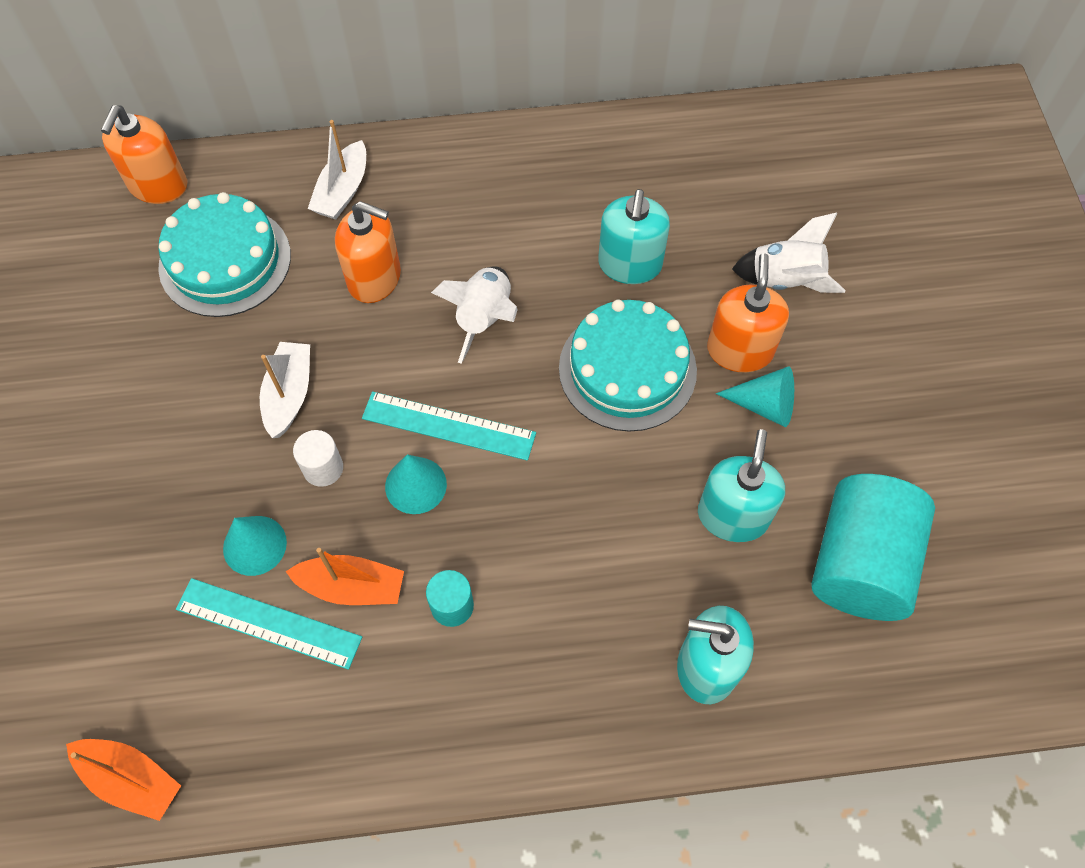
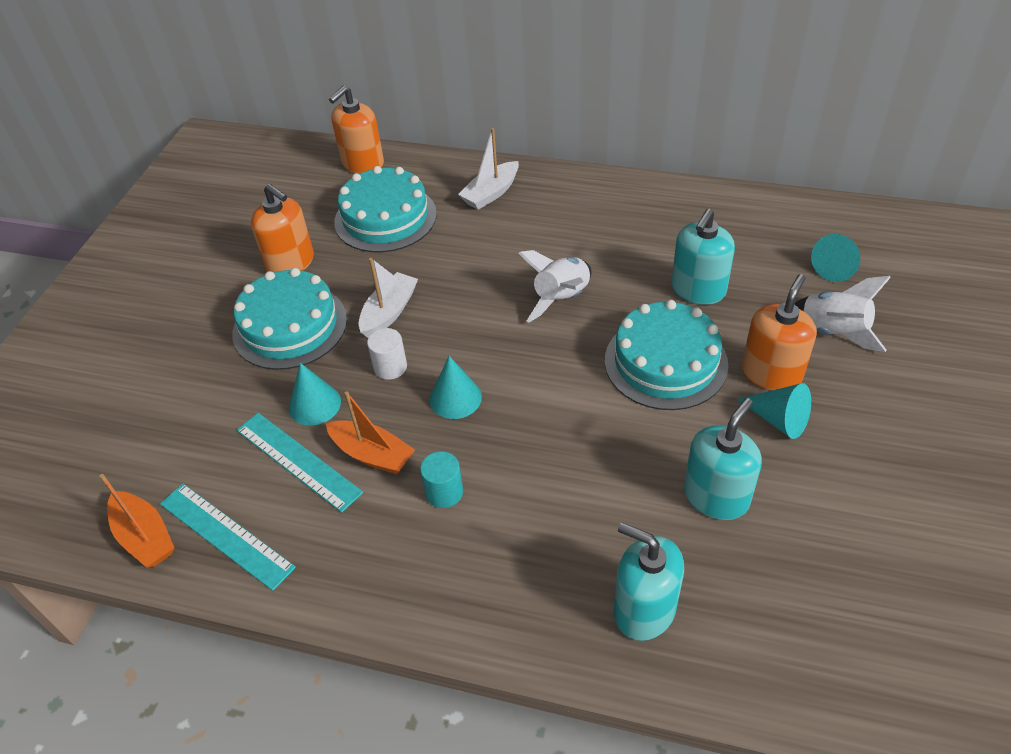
camera: 25 degrees right, 15 degrees down
(174, 449) = (290, 326): none -> turquoise cake
(374, 278) = (488, 253): orange soap dispenser -> orange soap dispenser (291, 263)
(449, 425) = (500, 364): turquoise ruler -> turquoise ruler (226, 534)
(764, 194) = (836, 267): none -> turquoise cone
(859, 563) = (825, 570): turquoise cylinder -> none

